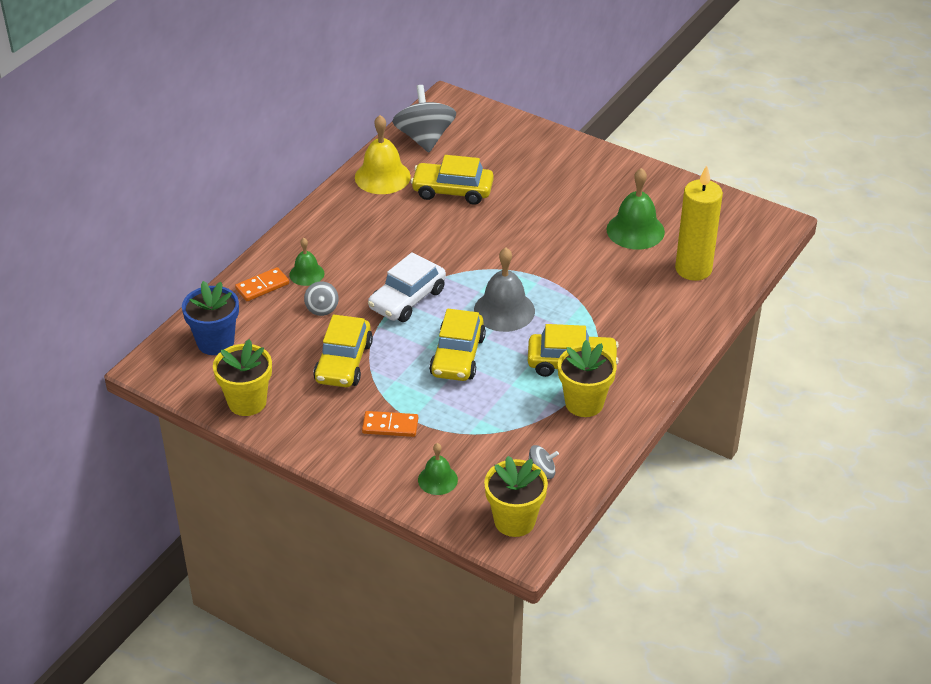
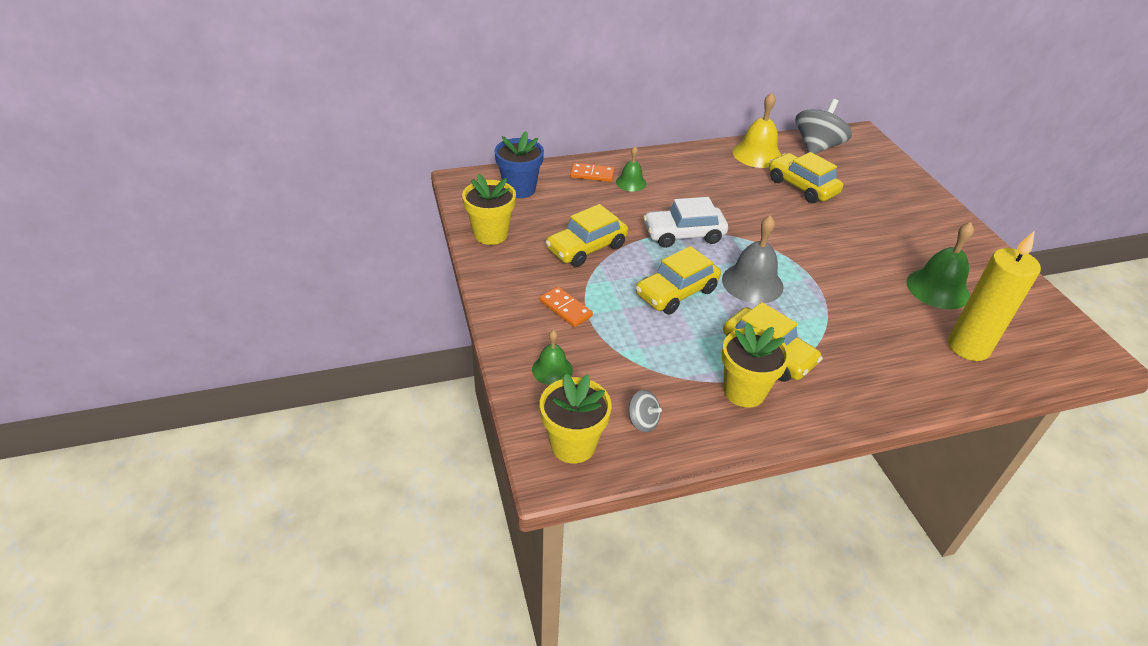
camera: 40 degrees right, 0 degrees up
(322, 308) = (615, 207): grey spinning top -> none

